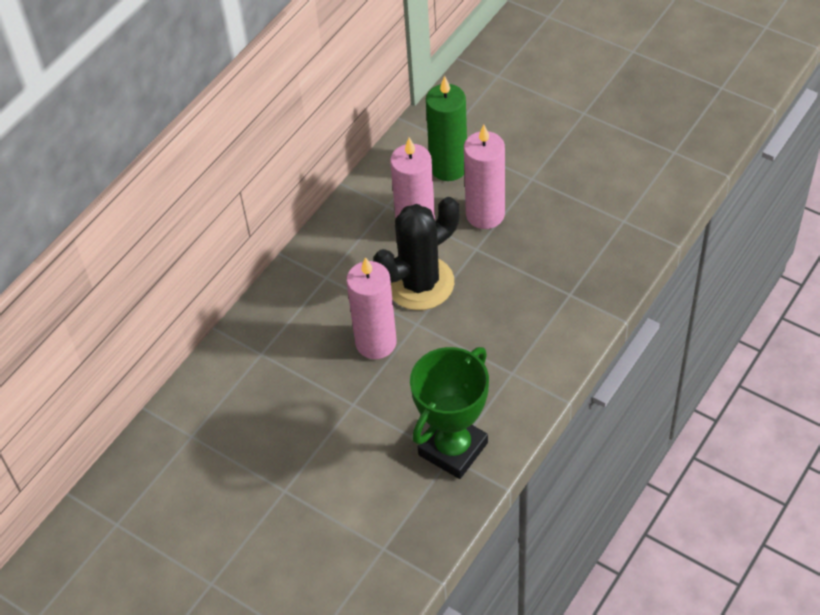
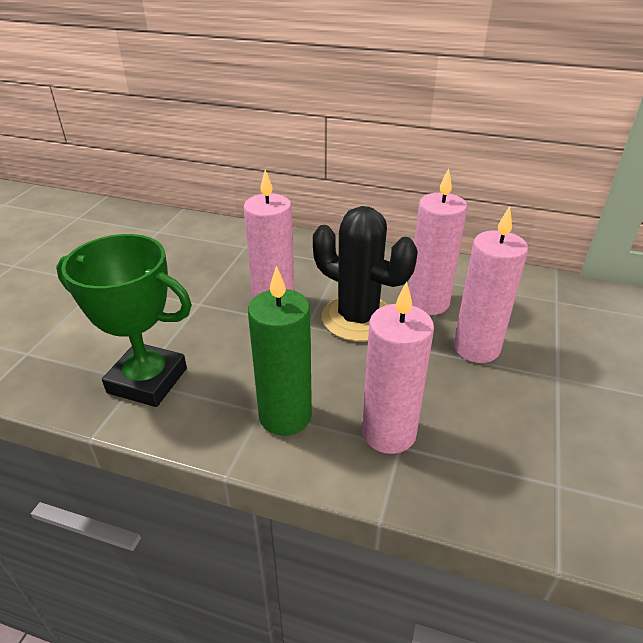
camera: 70 degrees right, 15 degrees down
(448, 167) = (520, 310): green candle -> green candle (285, 416)
(556, 297) = (388, 433): none -> pink candle

